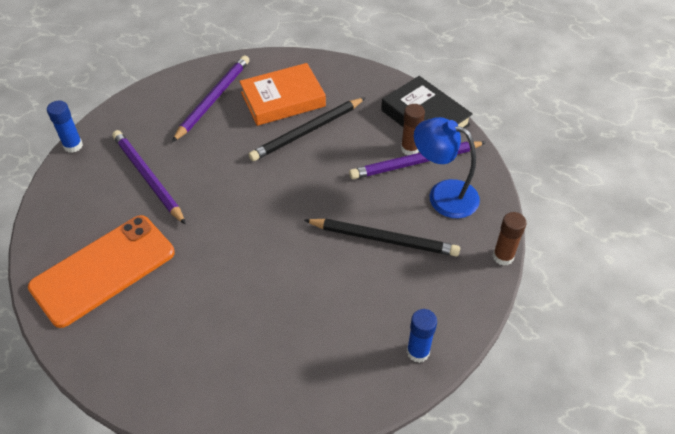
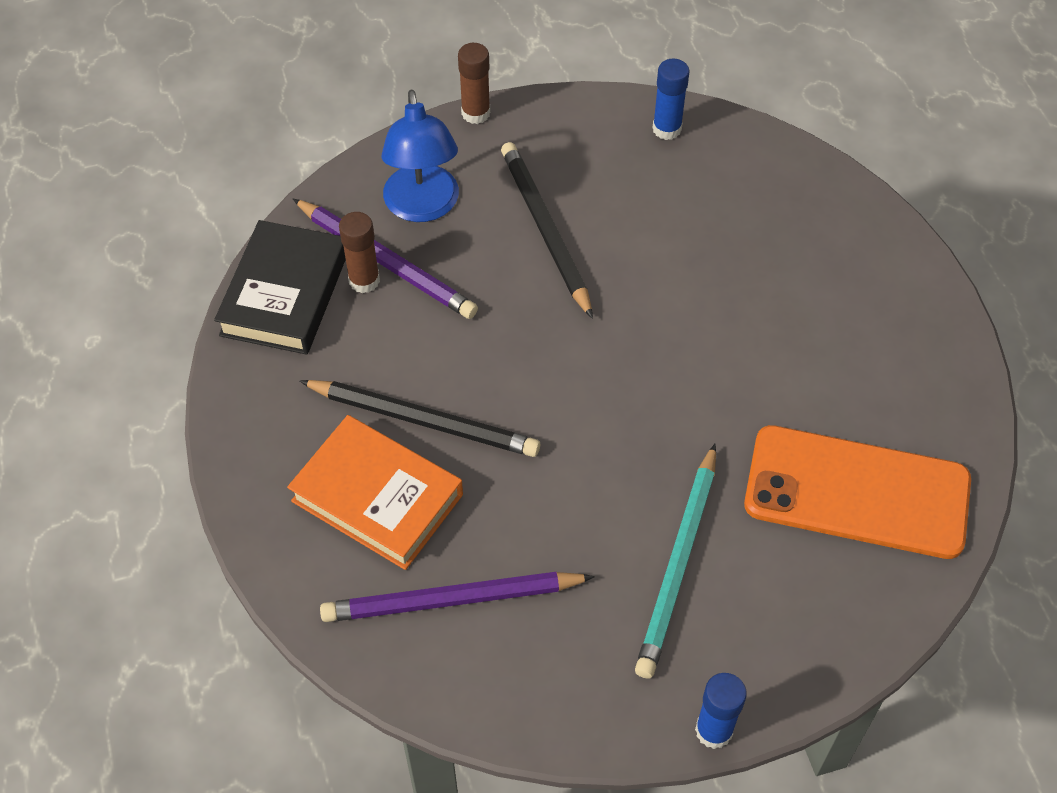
camera: 125 degrees left, 5 degrees up
(148, 178) = (678, 563): purple pencil -> turquoise pencil

